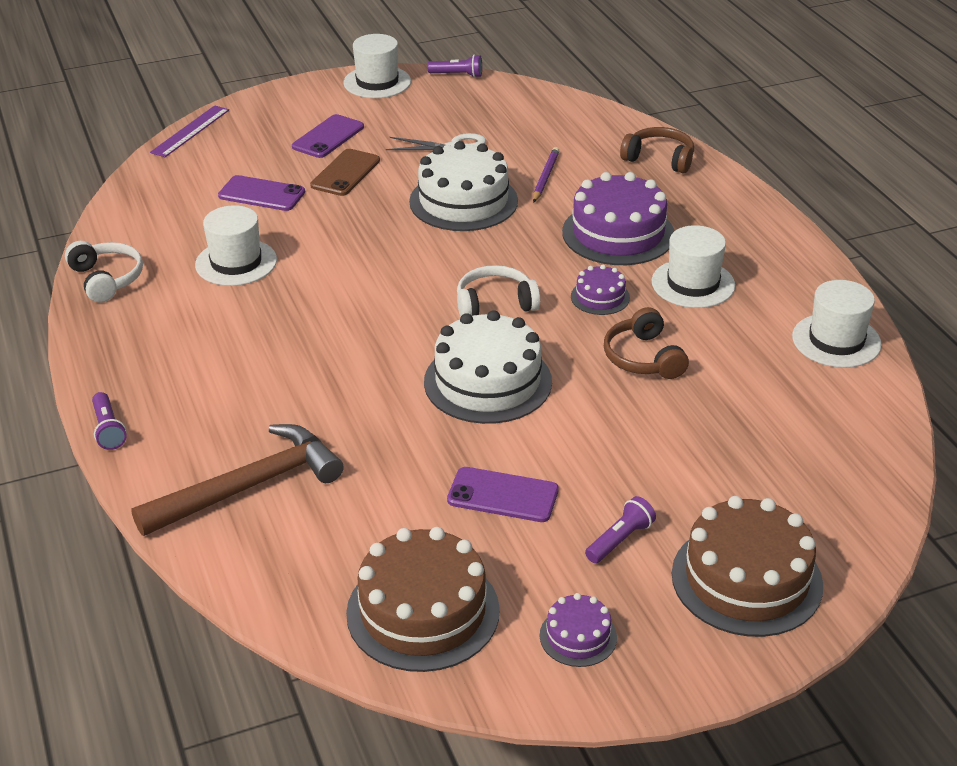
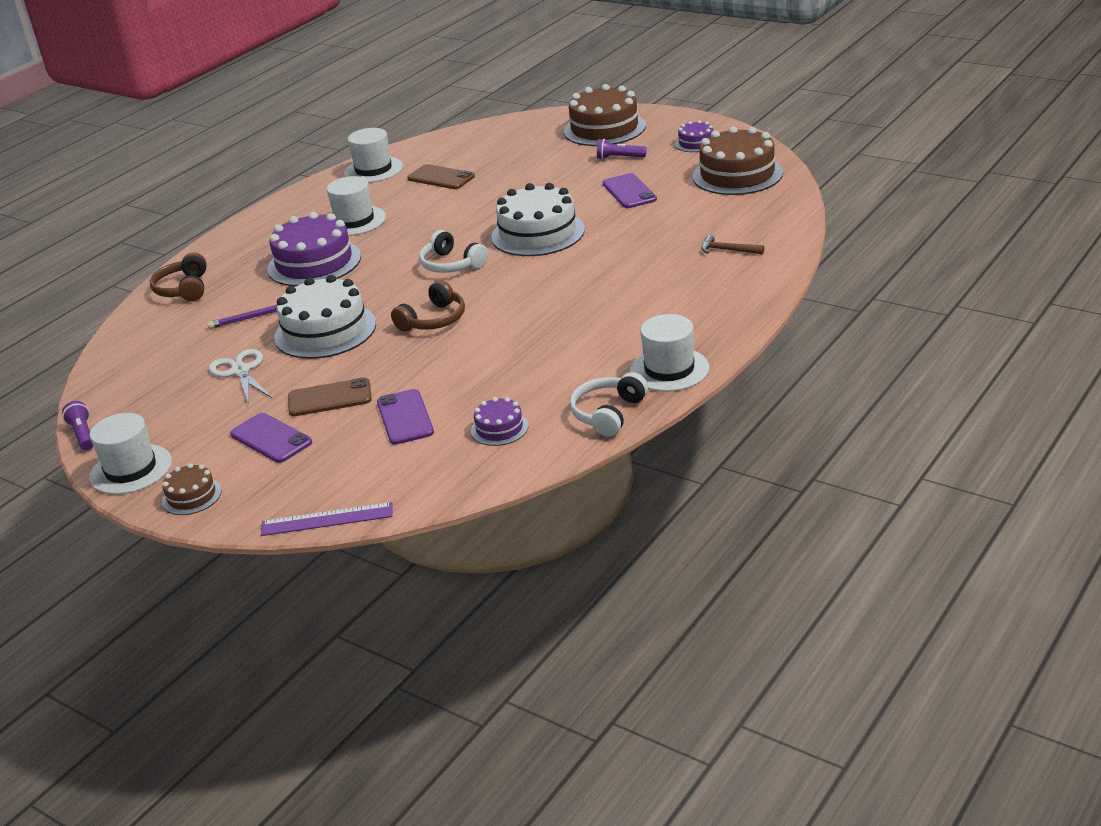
camera: 120 degrees left, 5 degrees down
(108, 430) = (753, 314): purple flashlight -> none
(236, 262) = (517, 374): white hat -> white hat (669, 369)
(249, 486) = (728, 250): brown hammer -> brown hammer, size x0.43
(304, 95) = (191, 496): none -> brown cake
(328, 137) = (271, 438): purple phone -> purple phone turned 45 degrees clockwise
(600, 297) = (403, 239): purple cake -> purple cake (499, 428)
(643, 358) = (455, 206): brown headphones -> brown headphones (434, 320)
(744, 377) = (441, 178): none -> brown phone

